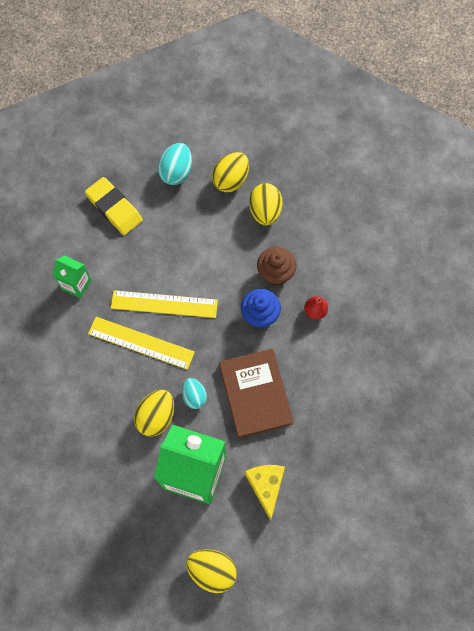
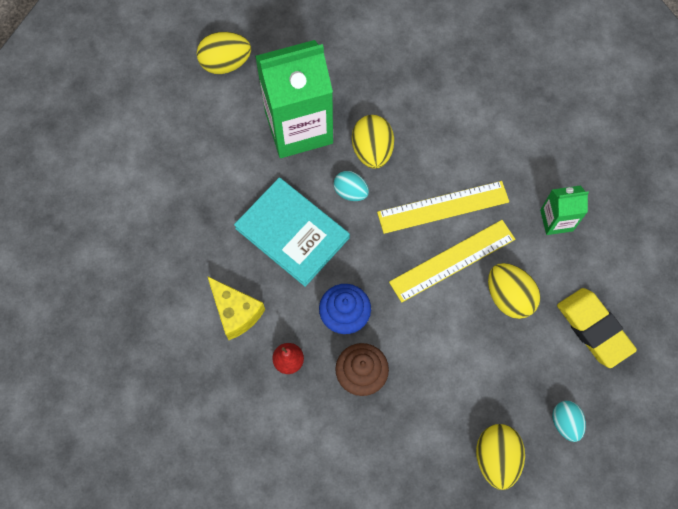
camera: 145 degrees right, 0 degrees up
(114, 208) = (593, 329): yellow eraser -> yellow eraser turned 45 degrees clockwise
(176, 172) = (565, 423): turquoise egg -> turquoise egg, size x0.66
(255, 394) = (292, 233): brown book -> turquoise book
(265, 212) = (426, 444): yellow egg -> yellow egg (509, 297)
(266, 486) = (224, 157): yellow cheese -> yellow cheese (236, 312)

